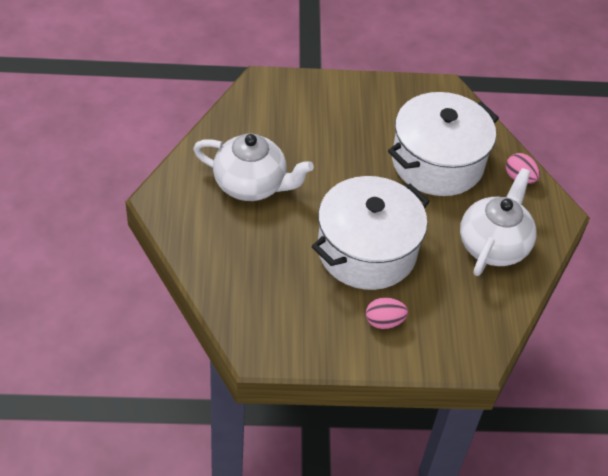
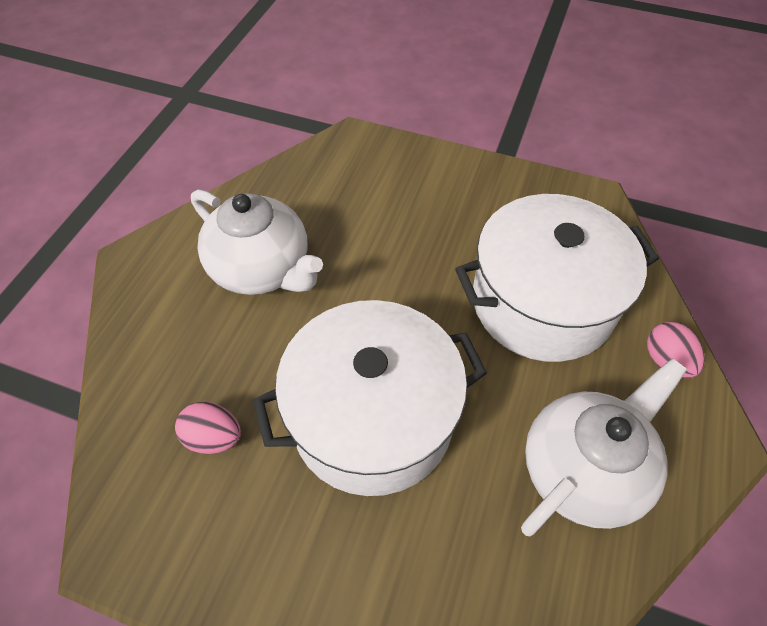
camera: 25 degrees right, 5 degrees up
(384, 322) = (340, 560): pink egg -> pink egg (214, 437)

